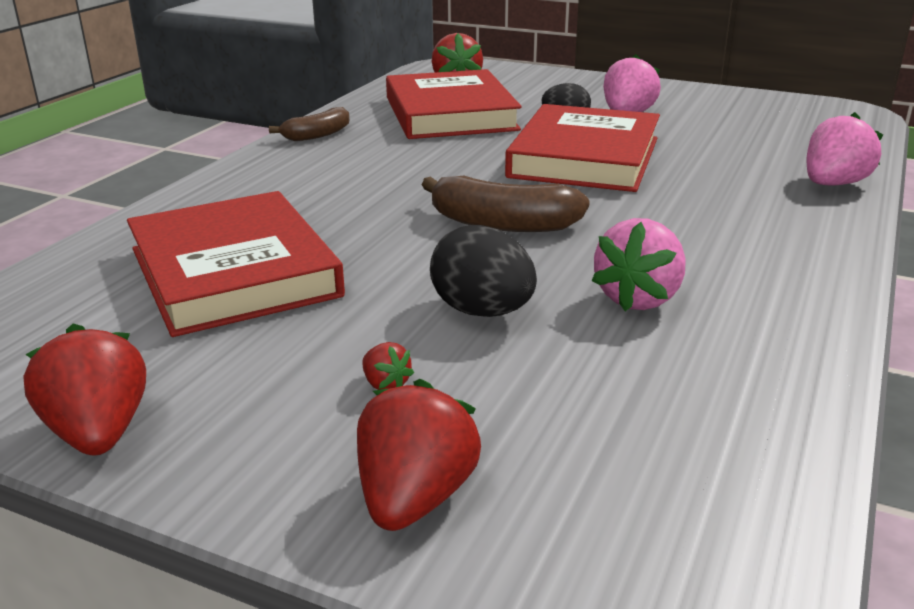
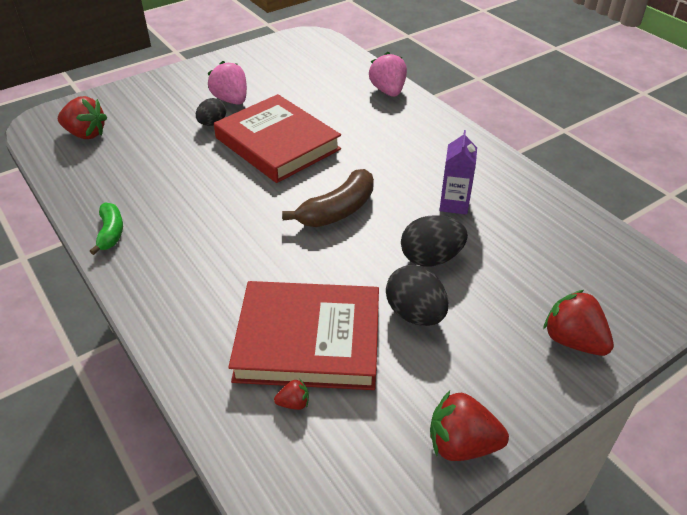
camera: 60 degrees left, 15 degrees up
(317, 135) = (111, 233): brown banana -> green banana
(346, 329) = (415, 314): none -> black egg
(385, 384) = (478, 318): red strawberry -> red strawberry (293, 403)
(450, 114) = (144, 160): red book -> none
(638, 298) = (454, 204): pink strawberry -> purple carton

